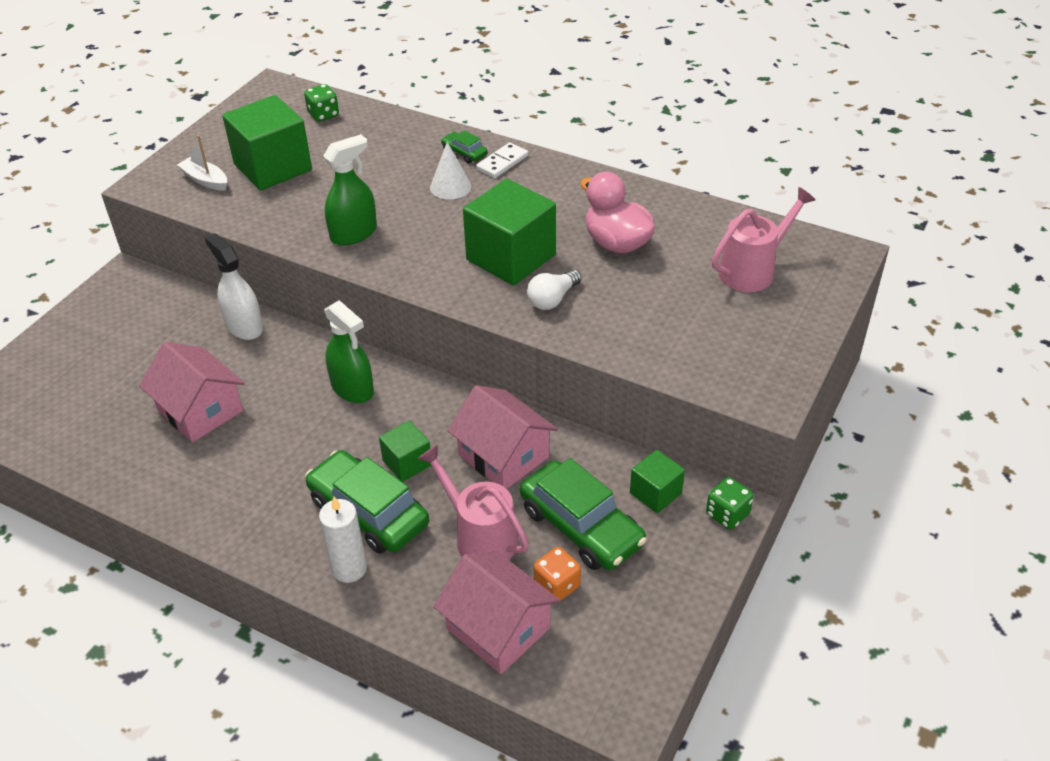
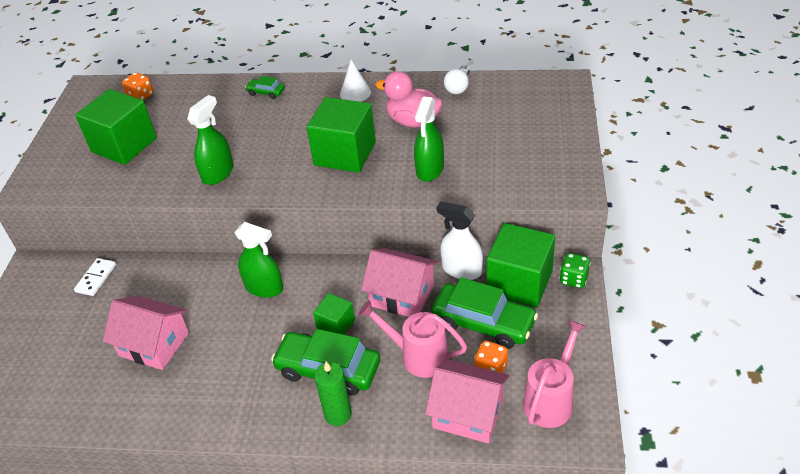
camera: 20 degrees left, 0 degrees up
(205, 180) = (75, 170): white boat -> none
(244, 326) = (152, 271): white spray bottle -> white spray bottle (461, 270)
(323, 115) = (141, 96): green dice -> orange dice
(349, 568) = (338, 414): white candle -> green candle
(450, 187) = (270, 119): white cone -> white cone (355, 93)
(502, 163) = (298, 91): white domino -> white domino (96, 278)
(552, 299) = (392, 173): white light bulb -> white light bulb (458, 87)
(600, 310) = (430, 169): none -> green spray bottle
(655, 493) = (519, 282): green cube -> green cube, size x1.91
(753, 270) = (514, 111): pink watering can -> pink watering can (551, 399)

